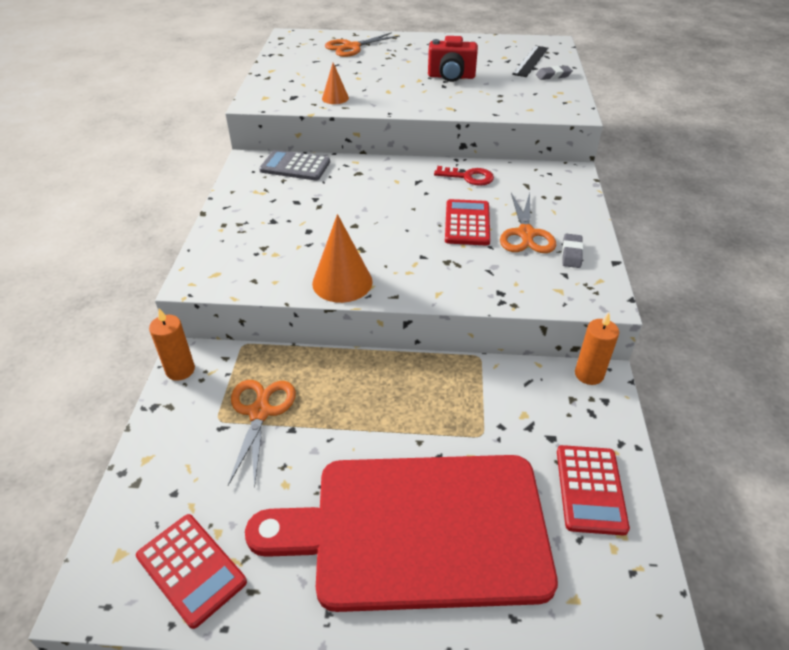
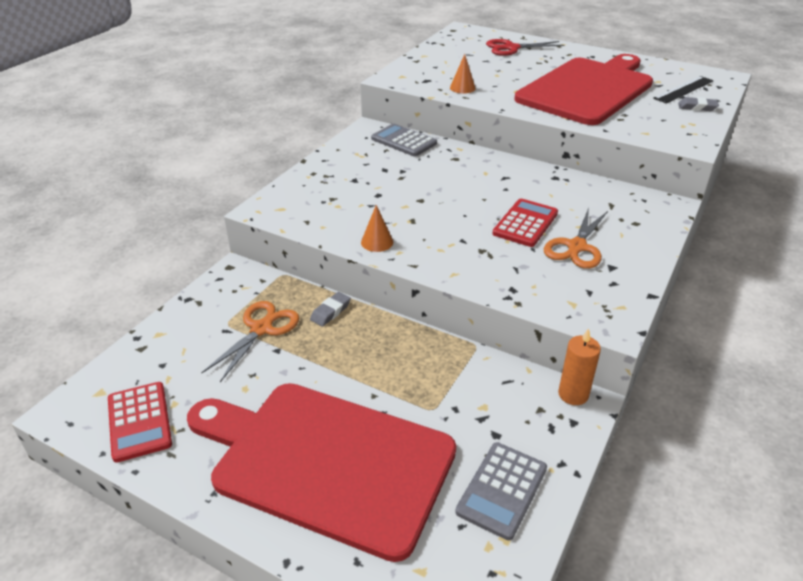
camera: 25 degrees right, 5 degrees down
(180, 370) = (223, 279): orange candle -> none
(342, 282) = (377, 242): orange cone -> orange cone, size x0.58
(352, 47) = (511, 48): orange scissors -> red scissors
(451, 77) = (587, 89): red camera -> red cutting board
(469, 177) = (557, 185): red key -> none
(571, 253) = (610, 276): grey eraser -> grey eraser (330, 312)
(590, 489) = (502, 490): red calculator -> grey calculator

